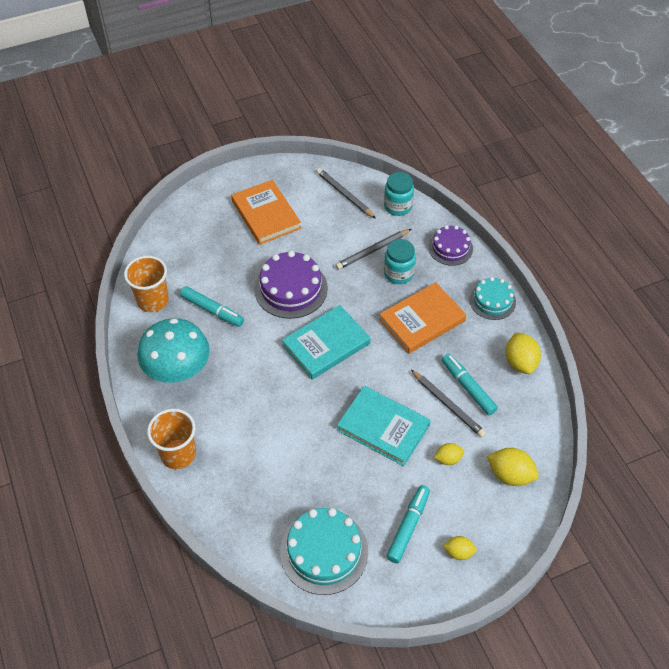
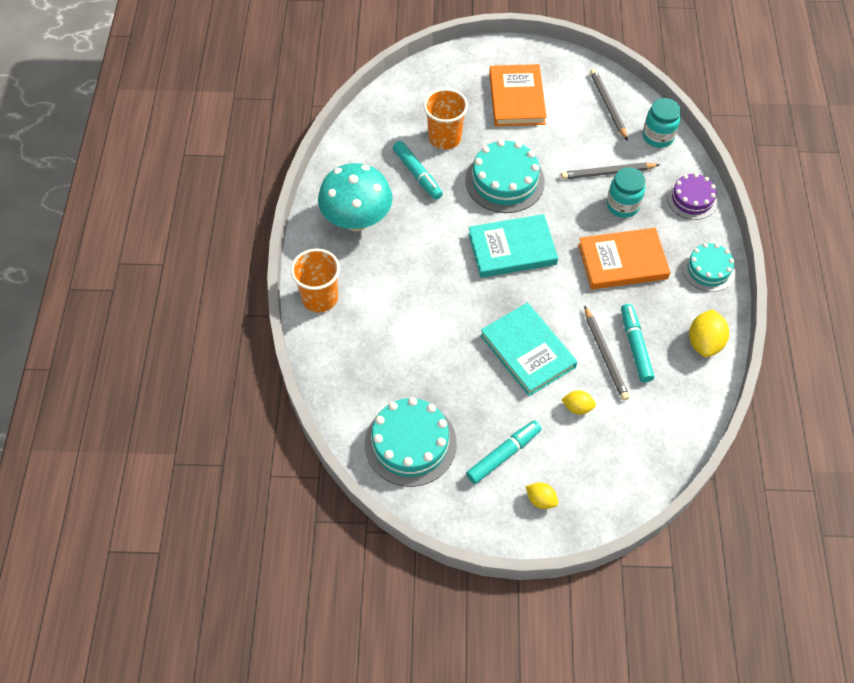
camera: 25 degrees right, 5 degrees up
(153, 300) = (365, 144): orange cup -> orange cup (445, 138)
(291, 288) = (504, 181): purple cake -> turquoise cake
(510, 475) = (633, 449): yellow lemon -> none

